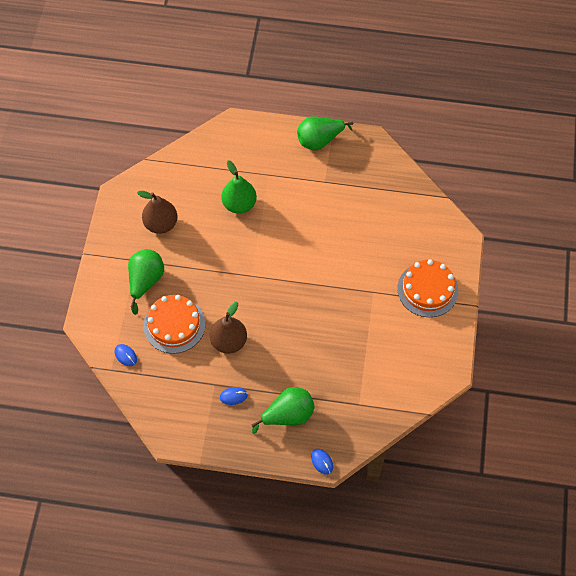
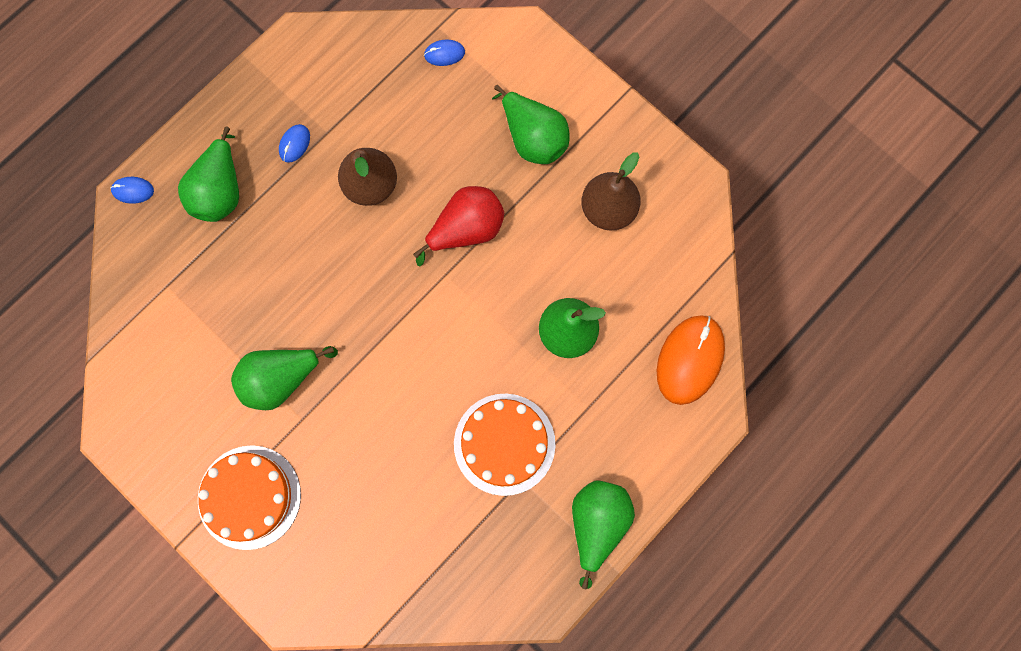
camera: 125 degrees right, 15 degrees up
(174, 325) = (444, 135): orange cake -> orange cake (504, 444)
(213, 147) = (690, 360): none -> orange mouse
(220, 281) = (466, 230): none -> red pear
(361, 314) = (281, 379): none -> green pear

